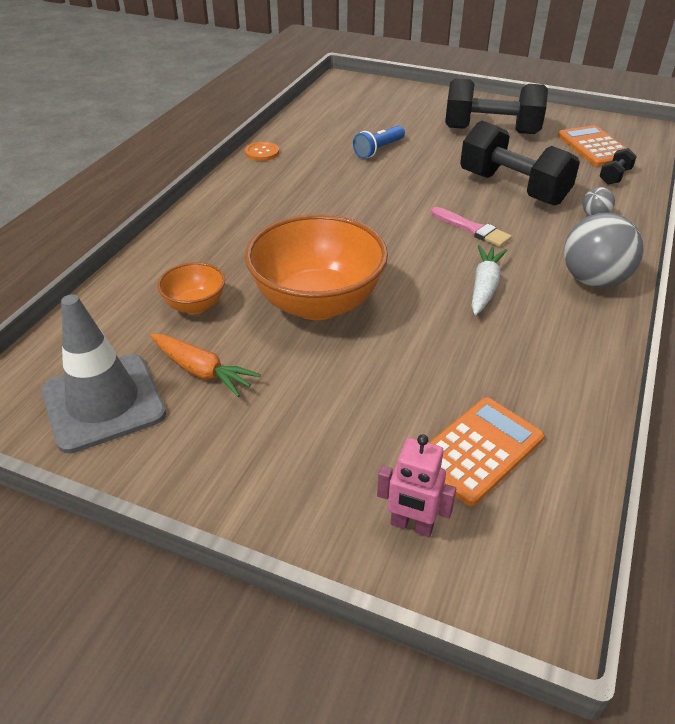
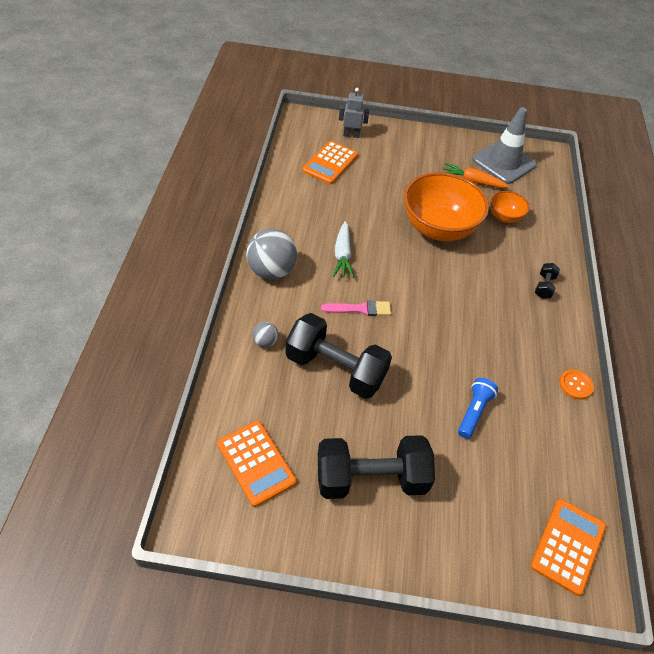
camera: 160 degrees right, 10 degrees up
(347, 93) = (567, 546): none -> orange calculator
(411, 525) = (351, 135): pink robot -> grey robot
(473, 229) = (360, 309): pink brush -> pink brush turned 150 degrees clockwise
(614, 176) = (241, 406): black dumbbell -> black dumbbell (544, 286)

